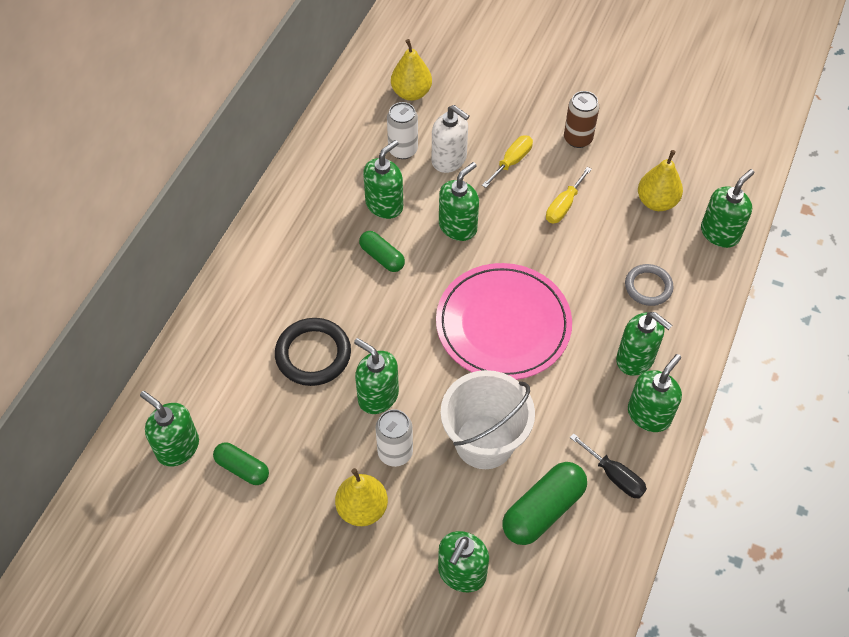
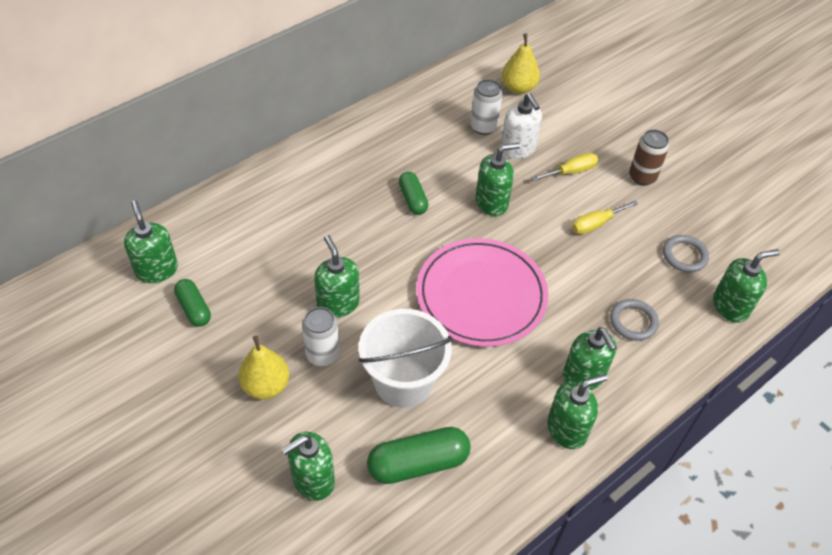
camera: 25 degrees right, 5 degrees down
(313, 354) = (308, 248): black ring -> none
(384, 205) = (441, 161): green soap dispenser -> none
(614, 476) = (501, 466): black screwdriver -> none
(656, 202) = (684, 255): yellow pear -> grey ring

